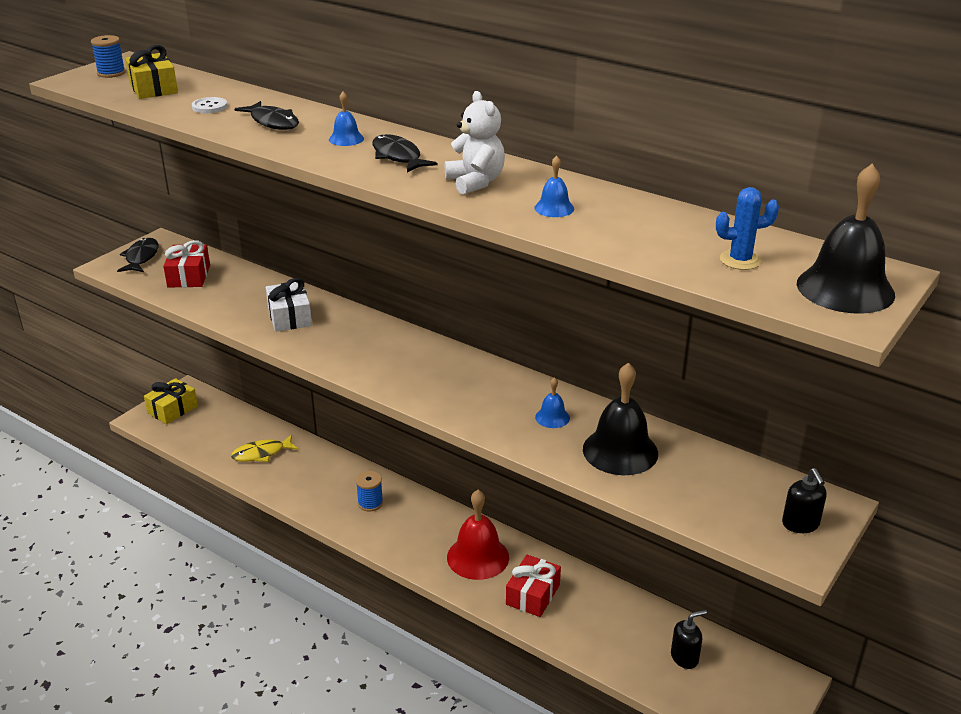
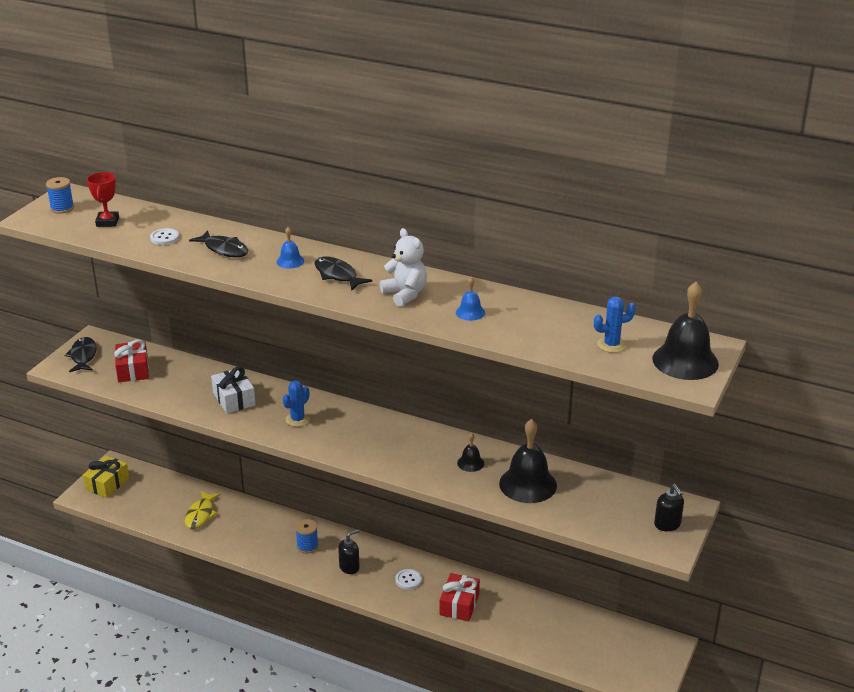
camera: 10 degrees left, 0 degrees up
(153, 88) = (107, 222): yellow gift -> red trophy
(261, 453) = (200, 514): yellow fish -> yellow fish turned 45 degrees counterclockwise
(355, 346) = (297, 419): none -> blue cactus
(478, 557) = (408, 580): red bell -> white button
(552, 417) = (470, 463): blue bell -> black bell
(684, 657) = (586, 637): black soap dispenser -> black soap dispenser (349, 567)

